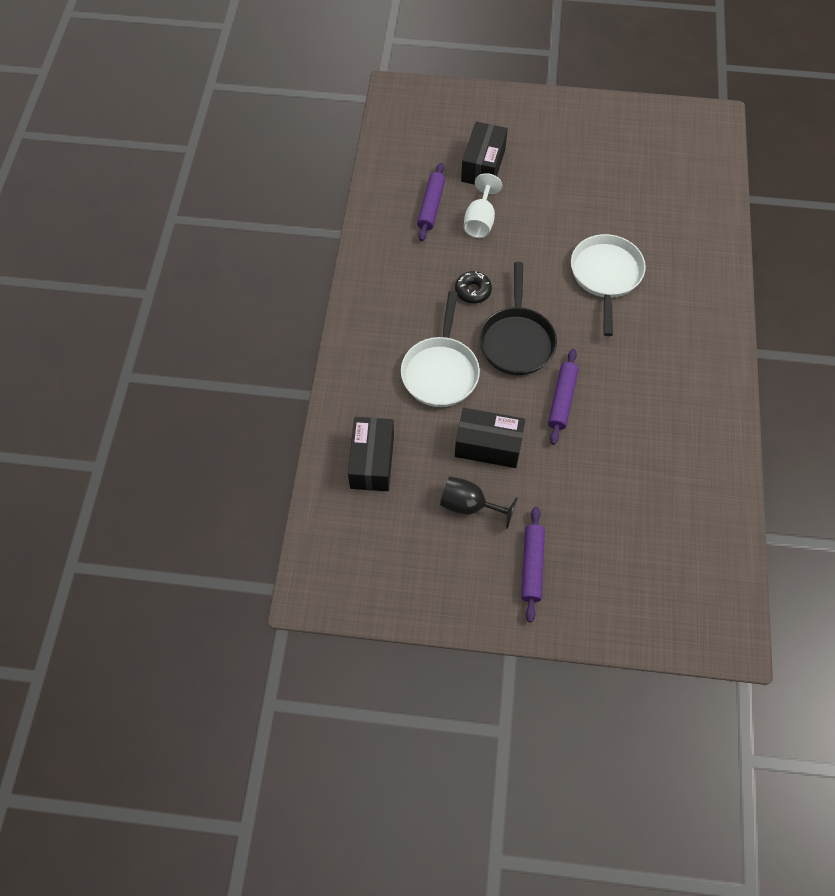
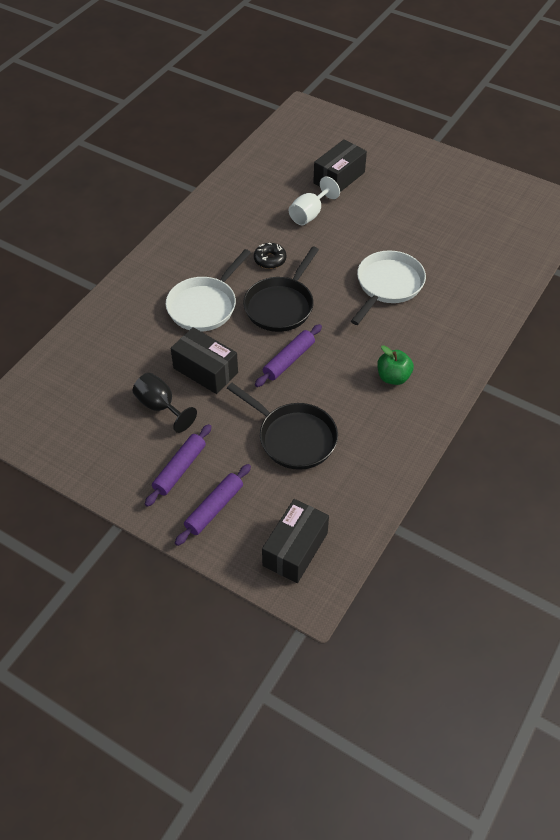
camera: 25 degrees right, 10 degrees down
(372, 461) = (107, 348): black box -> black box (295, 549)
(431, 206) = (277, 192): purple rolling pin -> purple rolling pin (214, 508)
(618, 484) = (293, 437): none -> black pan
(671, 378) = (393, 377): none -> green apple

